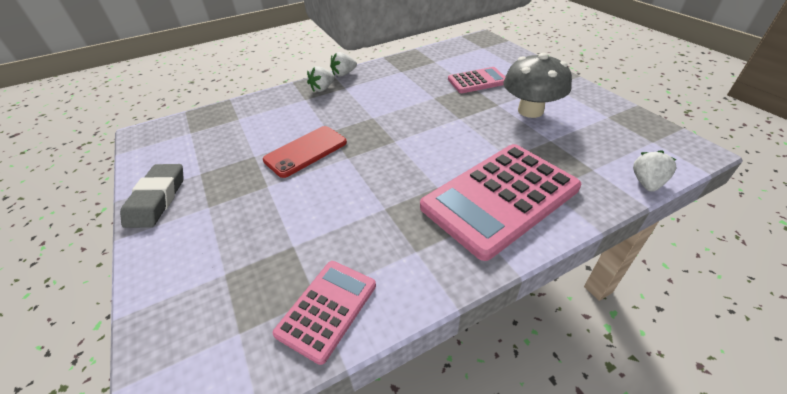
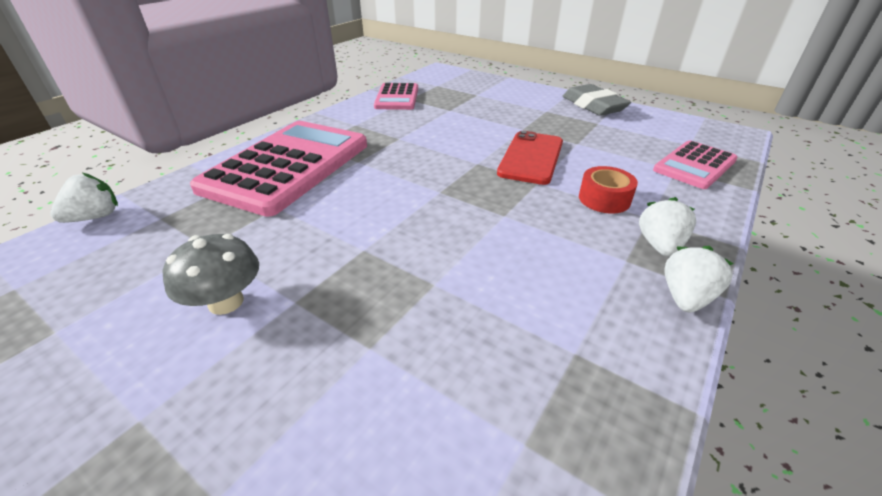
camera: 150 degrees right, 5 degrees down
(309, 112) = (604, 199): none -> red tape
(477, 81) = (356, 373): pink calculator -> pink calculator (694, 165)
(530, 111) = (226, 302): grey mushroom -> grey mushroom, size x0.64
(646, 183) = (95, 217): white strawberry -> white strawberry turned 135 degrees counterclockwise

